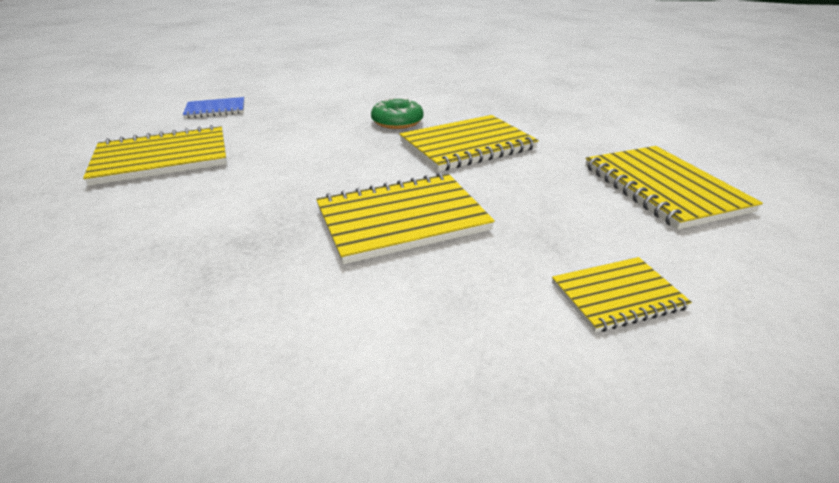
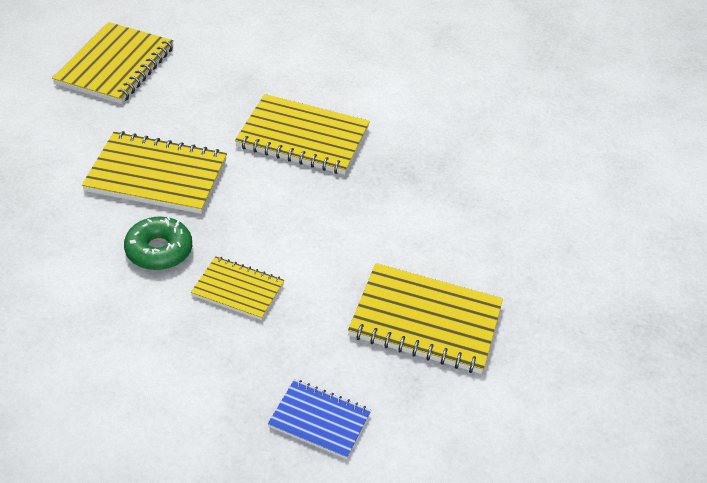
camera: 145 degrees left, 10 degrees up
(617, 296) = (263, 47): yellow notebook -> yellow notebook (238, 290)

